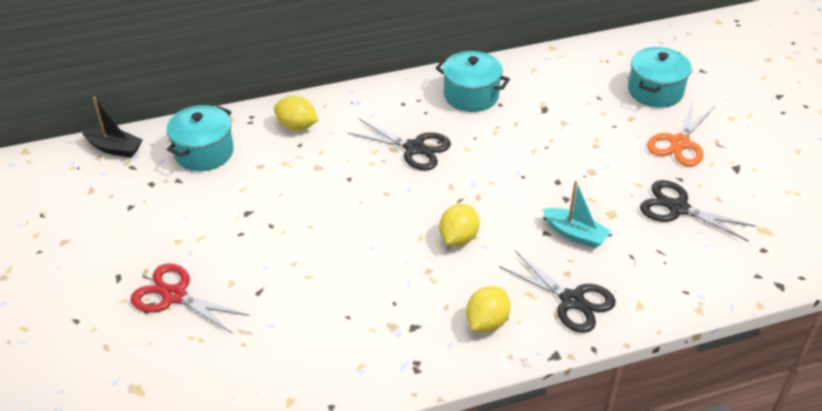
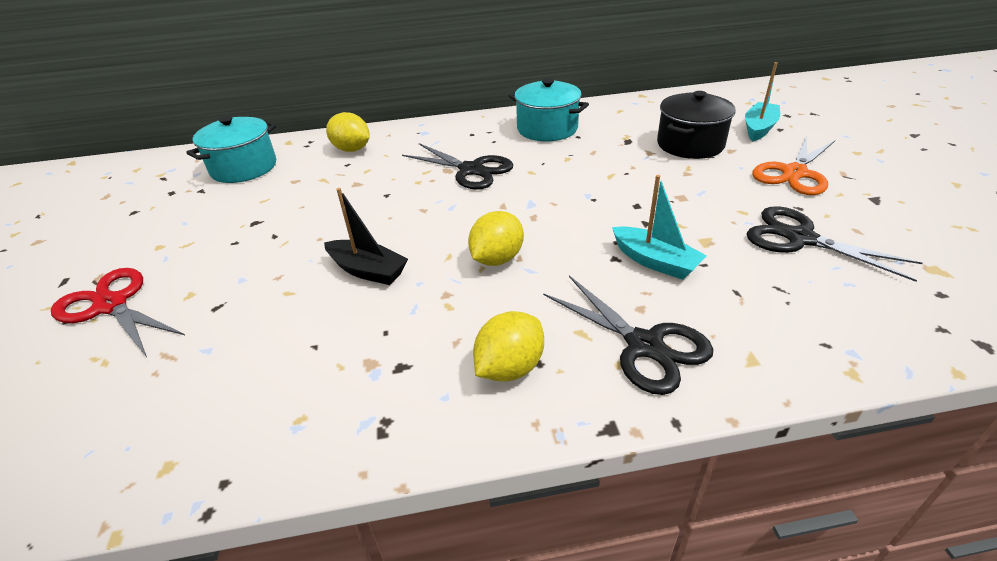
camera: 10 degrees right, 5 degrees down
(114, 148) = (157, 162): black boat -> black boat (367, 270)
(597, 112) = (690, 144): none -> black pot
(655, 91) = (759, 128): turquoise pot -> turquoise boat

